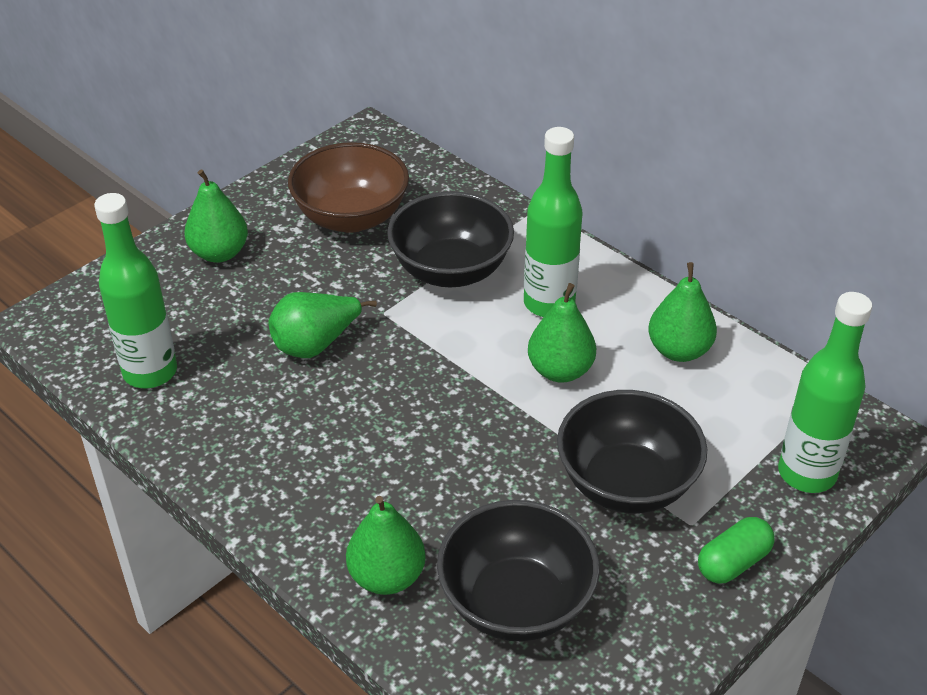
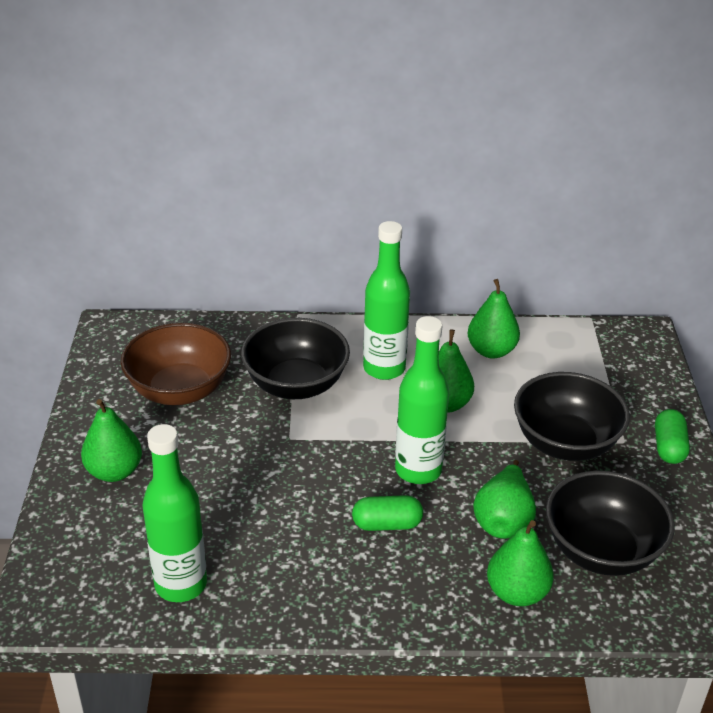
camera: 45 degrees left, 5 degrees down
(315, 344) = (273, 487): green pear -> green pear (503, 520)
(361, 438) = (387, 524): none -> green capsule
(806, 473) = (638, 376): green bottle -> green bottle (418, 470)

